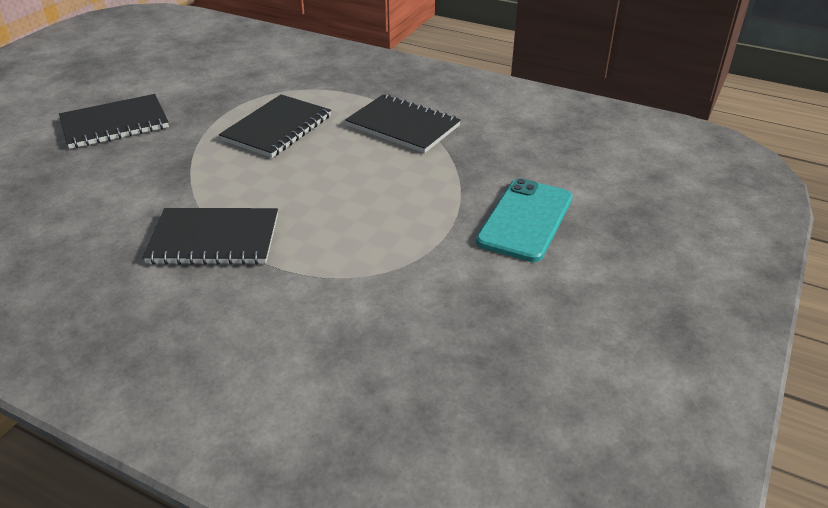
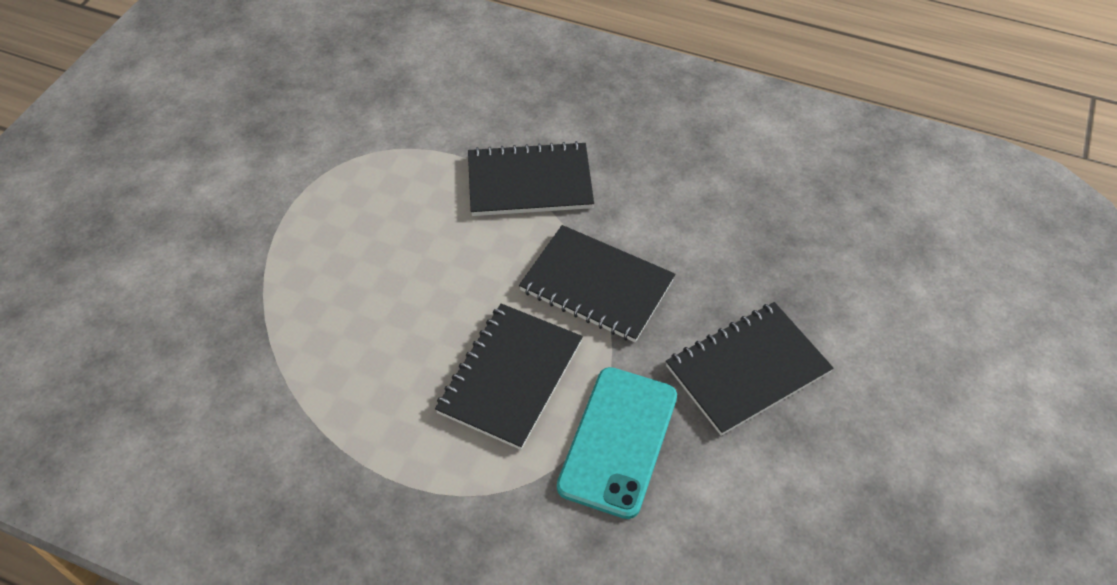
camera: 175 degrees right, 15 degrees up
(403, 126) = (327, 396): black notebook -> black notebook (597, 285)
(525, 220) = (200, 229): turquoise phone -> turquoise phone (618, 441)

